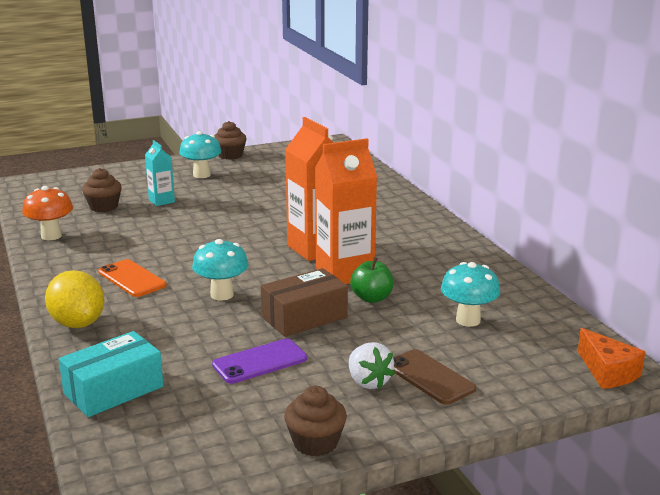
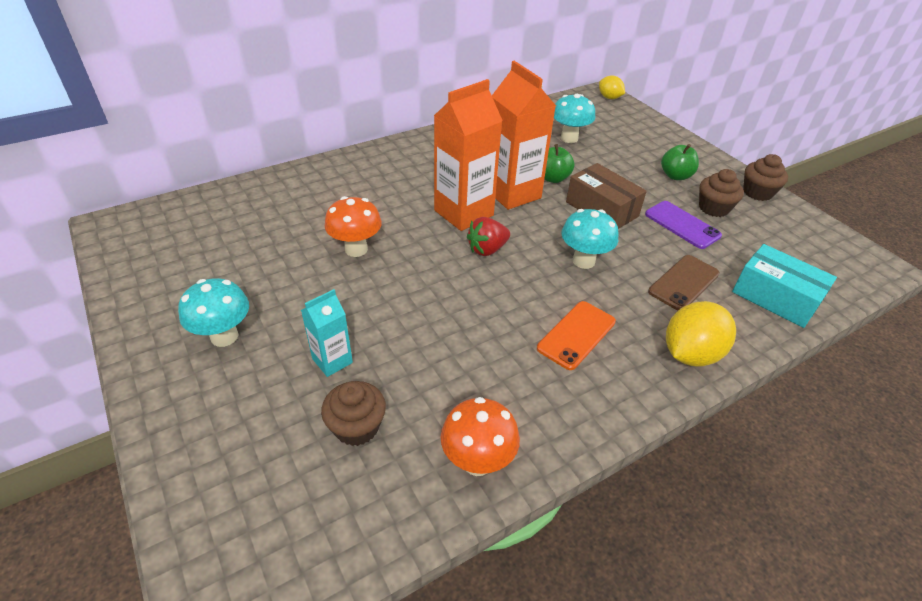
camera: 100 degrees left, 20 degrees up
(230, 155) = (136, 318): brown cupcake -> brown cupcake (713, 208)
(256, 254) = (487, 249): none -> red strawberry
(276, 208) = (356, 249): none -> orange mushroom
(368, 382) = (675, 176): white strawberry -> green apple
(429, 377) = (653, 153): brown phone -> brown phone (683, 283)
(607, 372) = (609, 97): orange cheese -> yellow lemon

